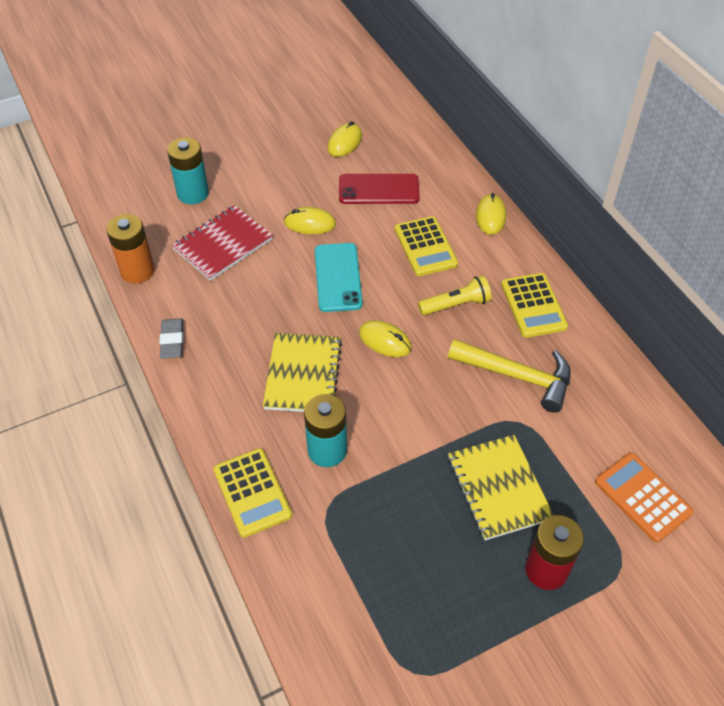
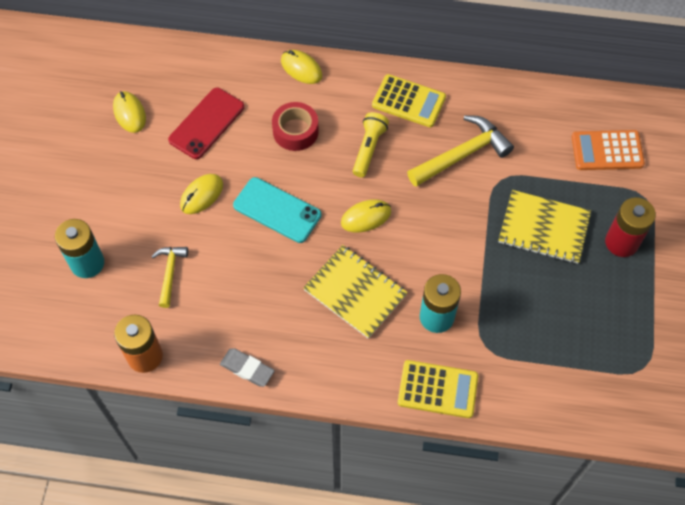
camera: 55 degrees left, 10 degrees up
(223, 244) = (170, 273): red notebook -> yellow hammer
(425, 247) = (295, 131): yellow calculator -> red tape

